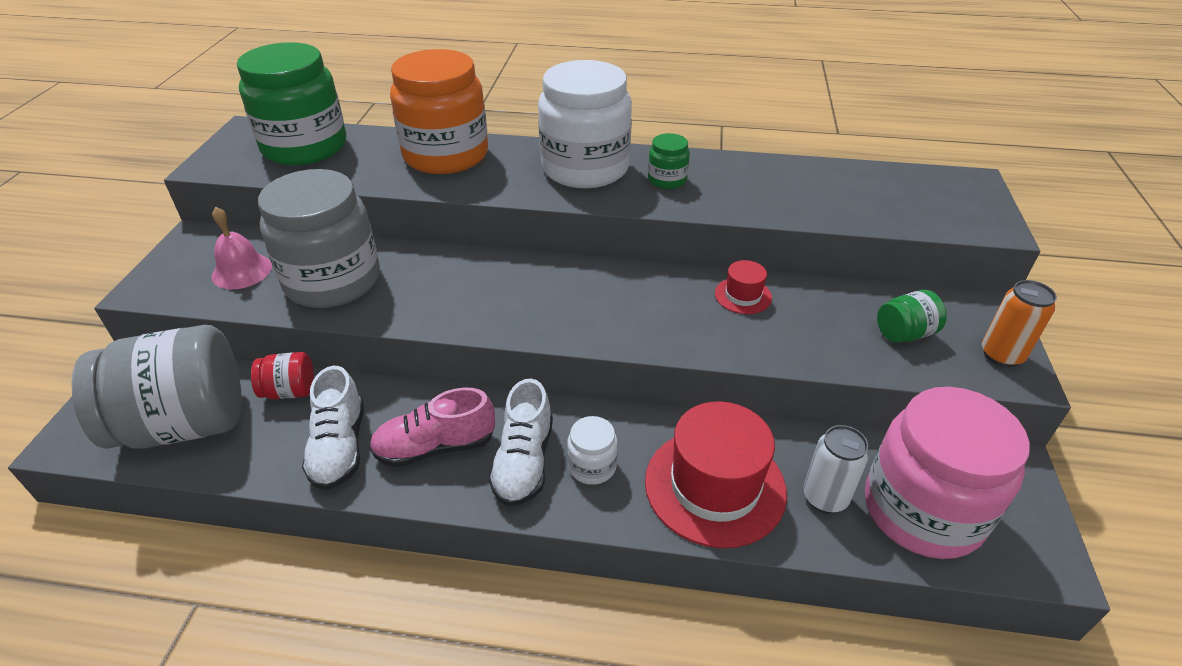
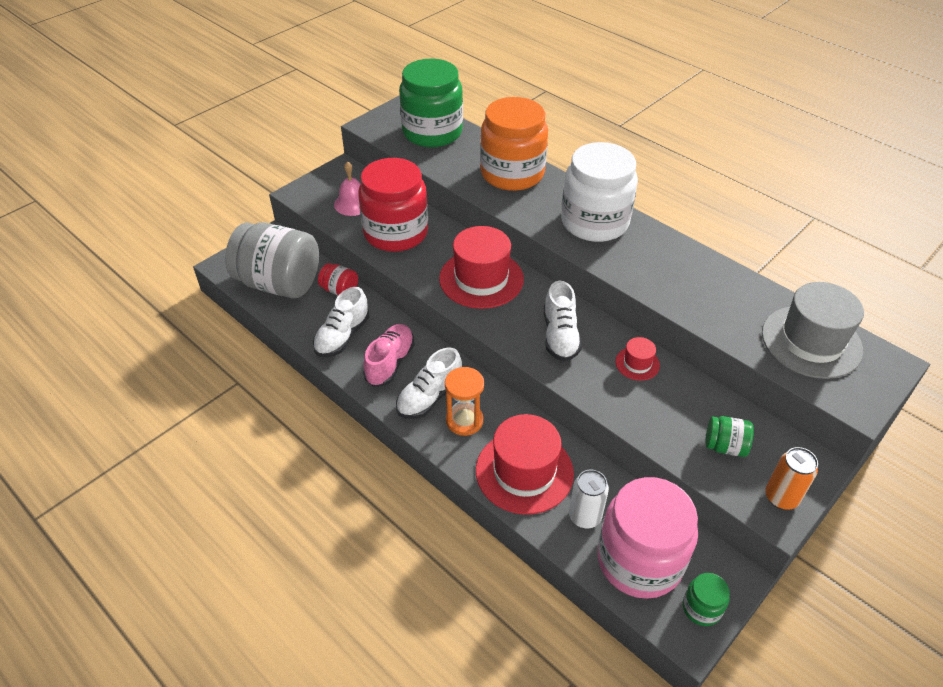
camera: 35 degrees right, 5 degrees up
(333, 281) = (396, 233): grey jar -> red jar
(435, 447) = (390, 363): pink shoe -> pink shoe turned 90 degrees clockwise
(490, 286) = (481, 279): none -> red hat
(592, 466) = (464, 420): white jar -> orange hourglass
(637, 306) = (560, 336): none -> white shoe
(667, 180) = (643, 255): green jar -> green jar (701, 608)
(896, 191) = (811, 341): none -> grey hat

